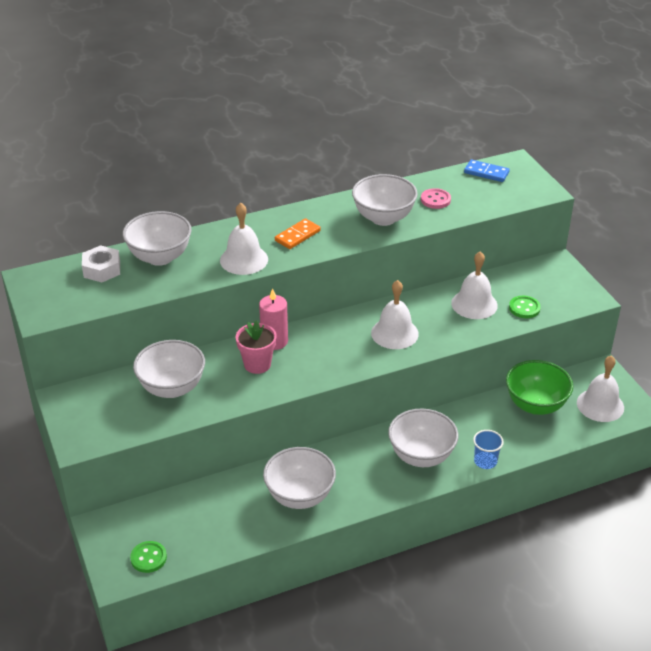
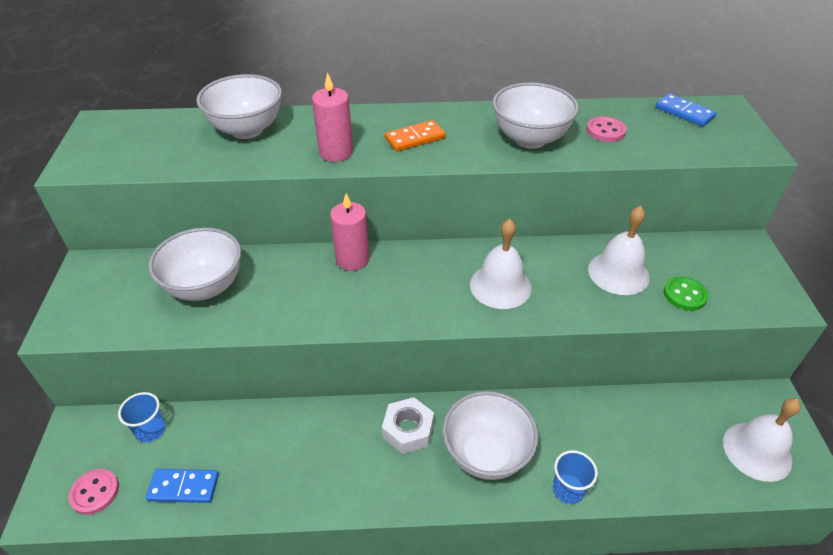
camera: 20 degrees right, 5 degrees up
(102, 269) = (177, 130): white nut -> white nut (408, 430)
(148, 558) = (95, 492): green button -> pink button
(162, 510) = (151, 430): none -> blue cup
(214, 536) = (184, 487): none -> blue domino
(244, 259) = (336, 152): white bell -> pink candle
(257, 364) = (316, 283): pink flower pot -> none
(300, 496) = (312, 464): white bowl -> none
(535, 405) = (664, 424): green bowl -> none

